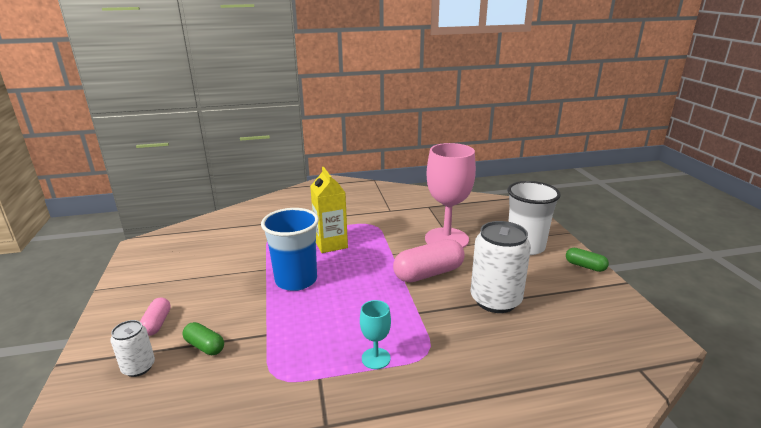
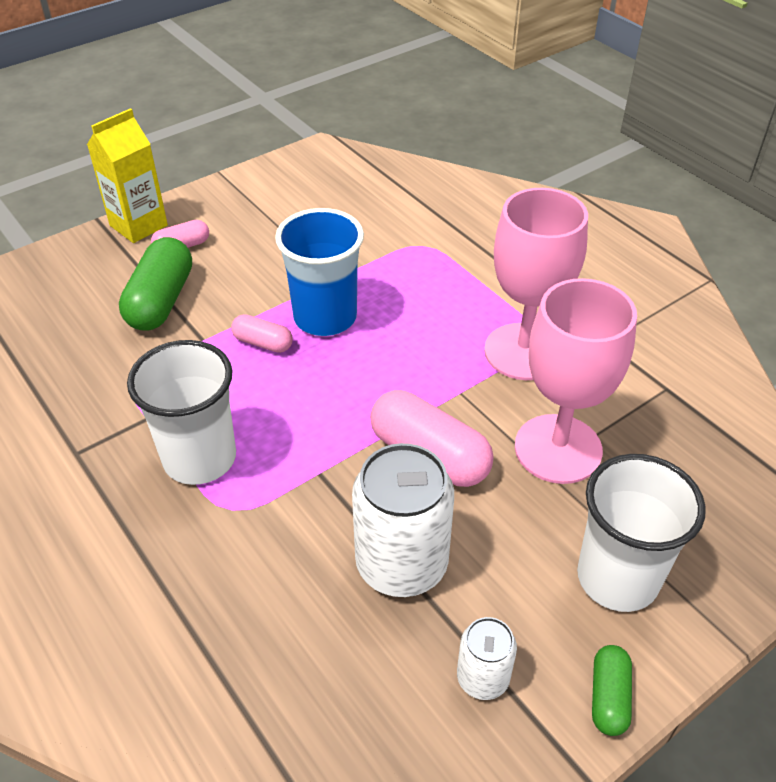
camera: 65 degrees right, 20 degrees up
(138, 367) = (111, 271): white can -> white can (482, 678)
(205, 346) = (161, 301): green capsule -> green capsule, size x1.85
(295, 309) = (263, 343): none -> pink capsule
(331, 244) = (440, 313): yellow carton -> yellow carton (138, 225)
(376, 358) = (200, 458): turquoise goblet -> white cup
(379, 230) = (523, 352): none -> pink goblet

